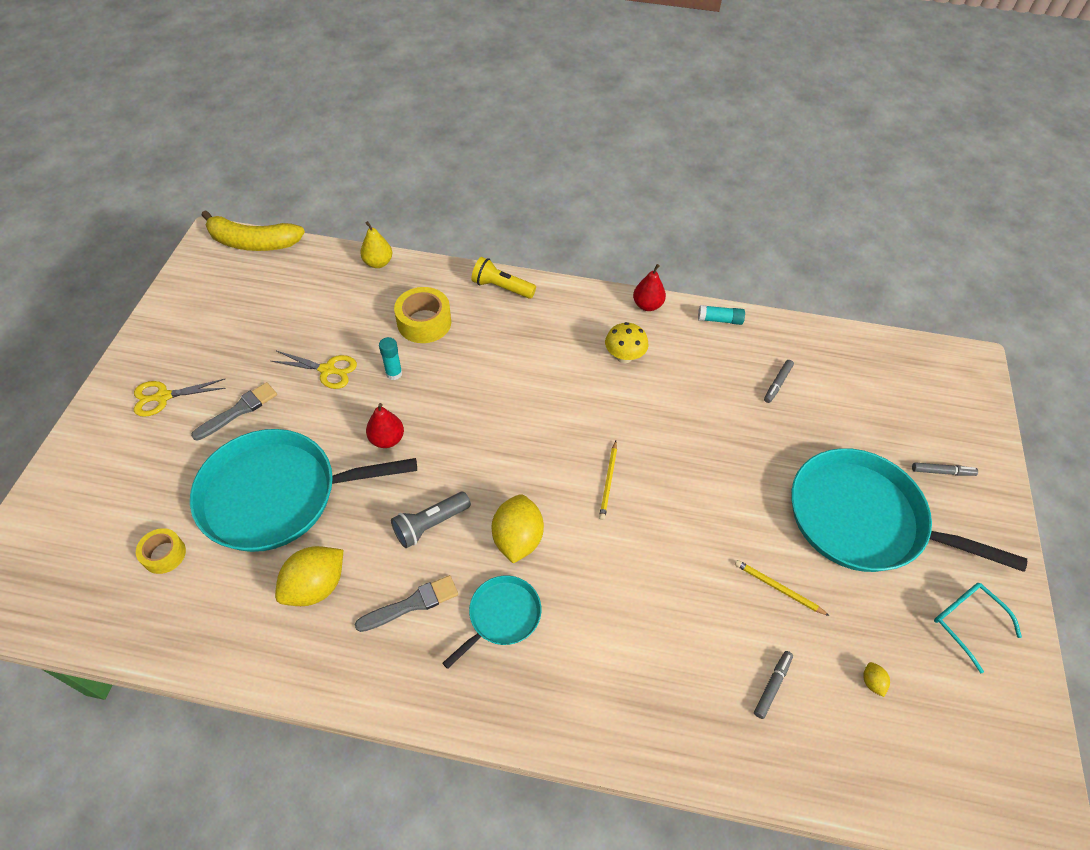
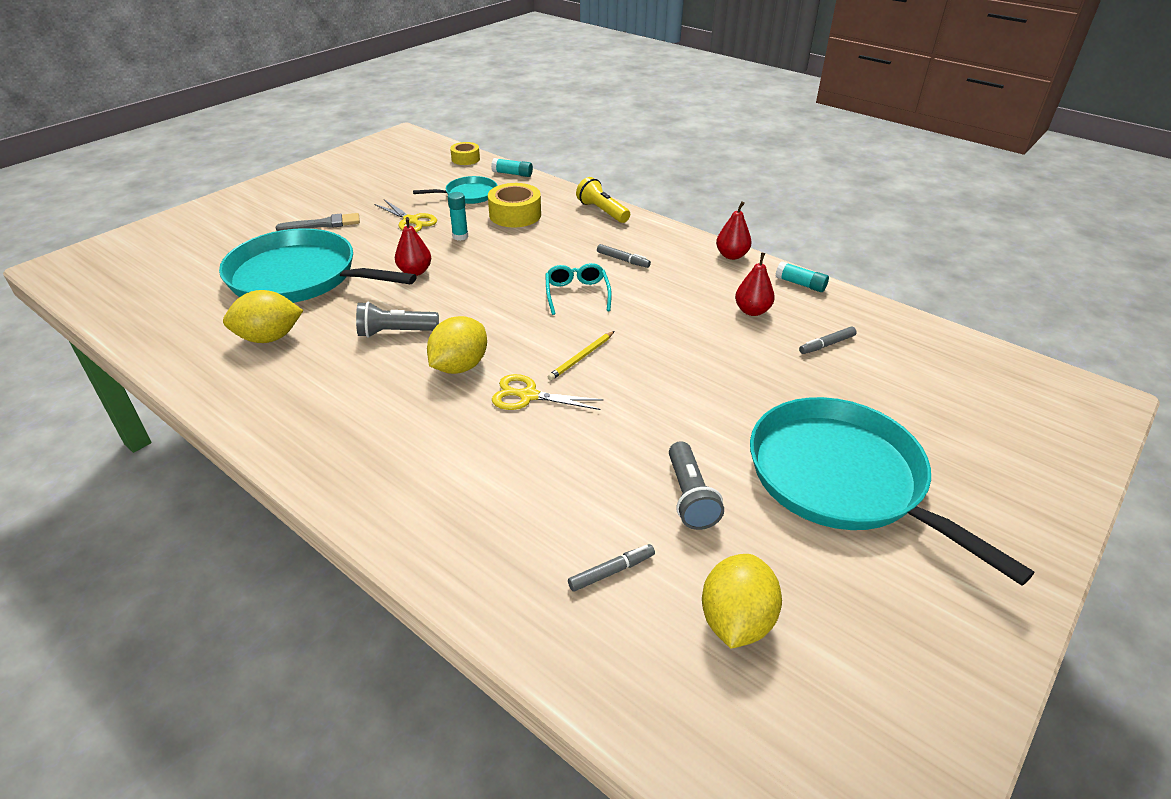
camera: 30 degrees right, 15 degrees down
(163, 397) = (281, 203): yellow scissors -> yellow scissors (528, 396)
(164, 554) = (188, 283): yellow tape -> yellow tape (465, 159)
(253, 242) = (429, 142): yellow banana -> none
(378, 263) = (512, 174): yellow pear -> turquoise glue stick
(412, 604) = (329, 375): grey brush -> none
(501, 616) = (394, 411): turquoise pan -> turquoise pan (468, 194)
(624, 357) = (676, 282): yellow mushroom -> none
(703, 368) = (752, 311): none -> red pear
(778, 588) = (689, 497): yellow pencil -> grey flashlight
(872, 682) = (736, 621): yellow lemon -> yellow lemon, size x2.37
(942, 472) = (984, 476): grey marker -> grey marker (623, 260)
(967, 623) = (913, 621): turquoise glasses -> turquoise glasses (577, 294)

